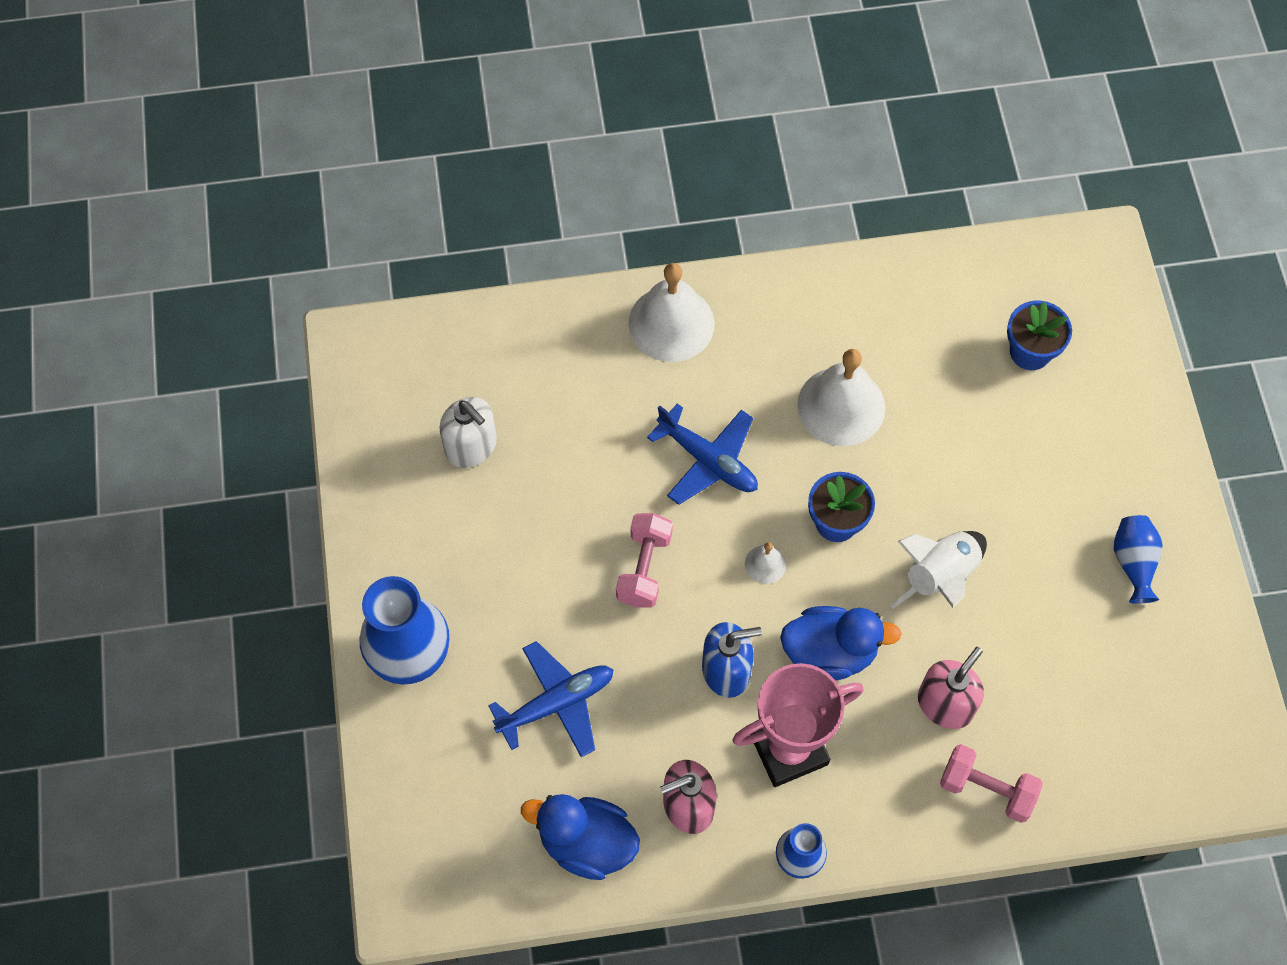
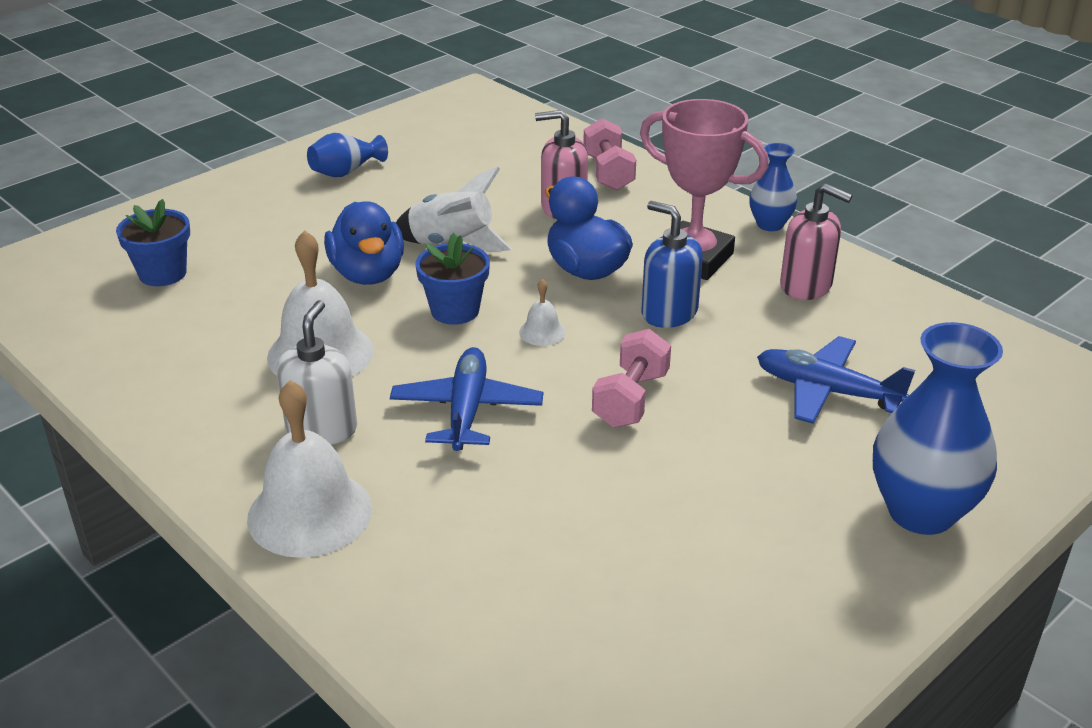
camera: 125 degrees left, 30 degrees down
(471, 446) = (637, 600): white soap dispenser -> white soap dispenser (322, 428)
(586, 843) = (911, 321): blue duck -> blue duck (368, 274)
(644, 568) = (631, 399): pink dumbbell -> pink dumbbell turned 45 degrees counterclockwise

